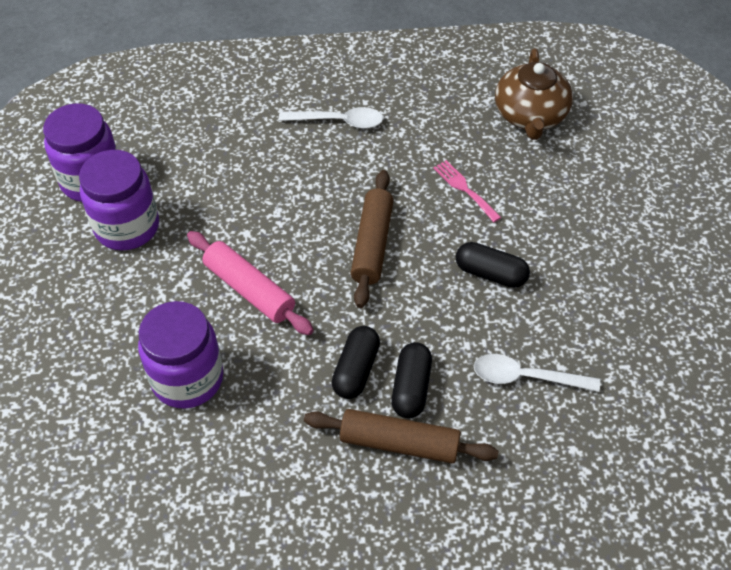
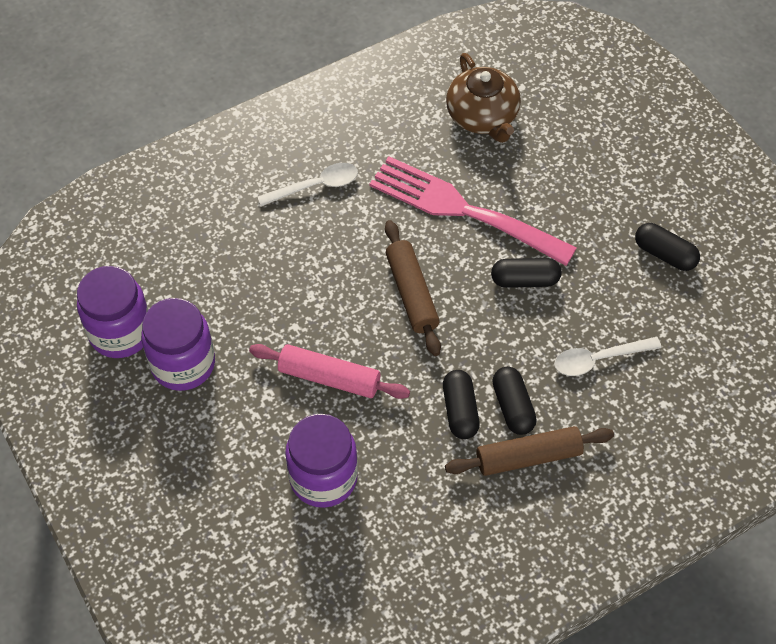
camera: 25 degrees left, 5 degrees up
(464, 189) = (462, 210): pink fork -> pink fork, size x2.50
(651, 303) = (664, 254): none -> black capsule

